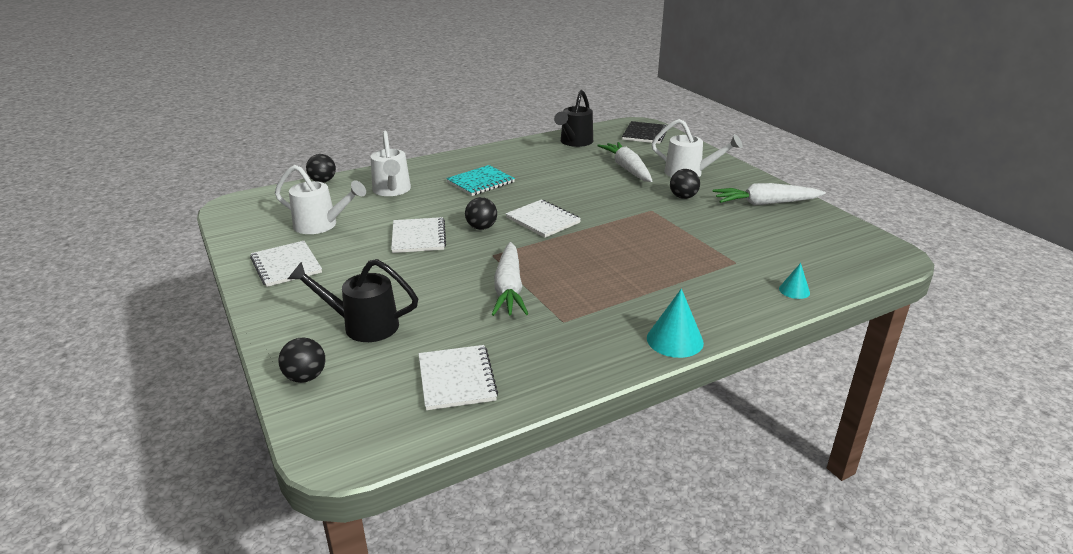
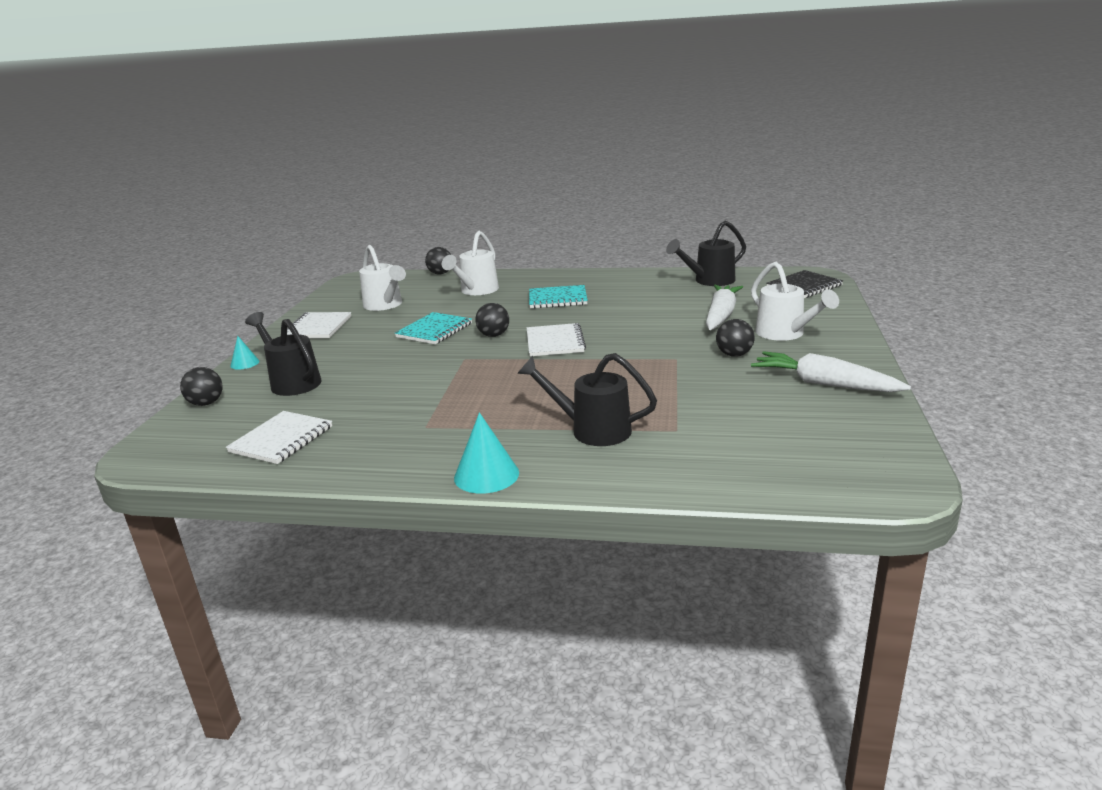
camera: 40 degrees right, 5 degrees down
(418, 237) = (434, 330): white notebook -> turquoise notebook
(509, 289) = (430, 388): white carrot -> none
(686, 280) = (592, 430): none -> black watering can
(794, 290) = (691, 476): turquoise cone -> turquoise cone (244, 363)

